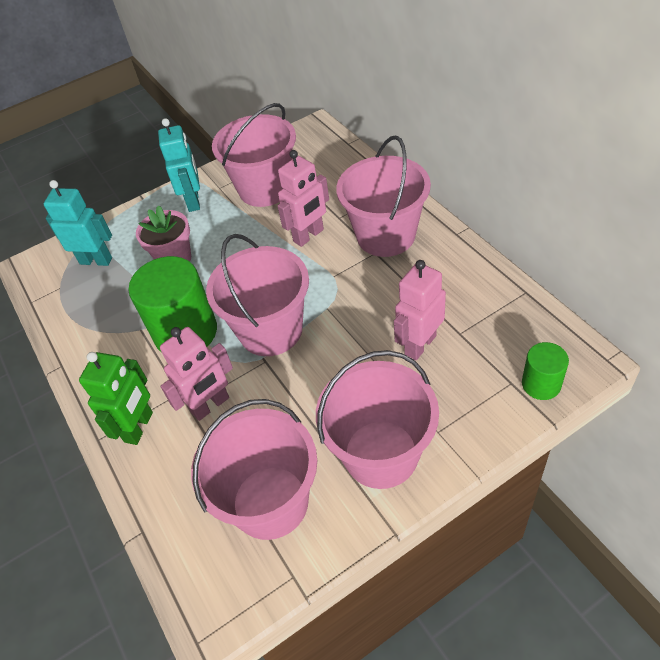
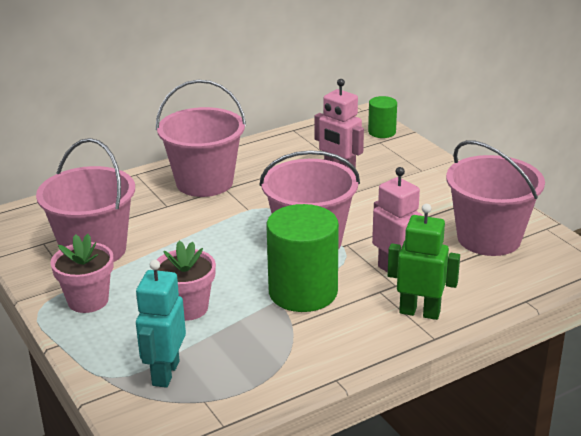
camera: 95 degrees left, 20 degrees down
(194, 201) = (88, 300): turquoise robot -> pink flower pot
(309, 236) = (187, 222): pink robot -> none
(381, 454) = (442, 192): pink bucket -> none

